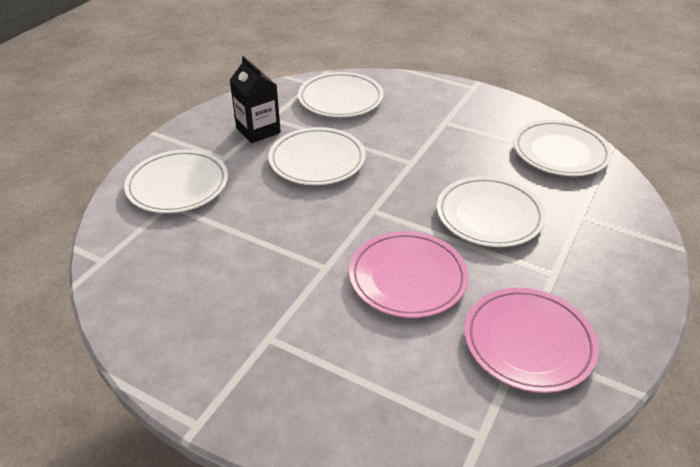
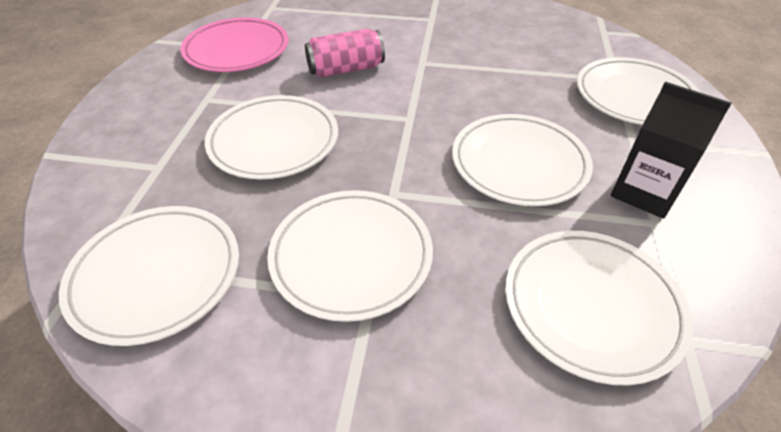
camera: 160 degrees right, 5 degrees up
(407, 278) = (346, 69): pink plate -> pink can
(449, 138) = (351, 256): none -> white plate

